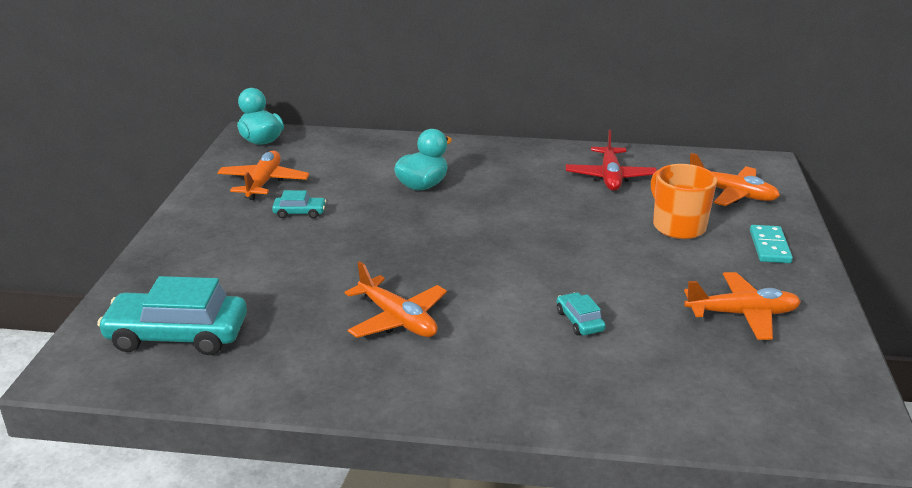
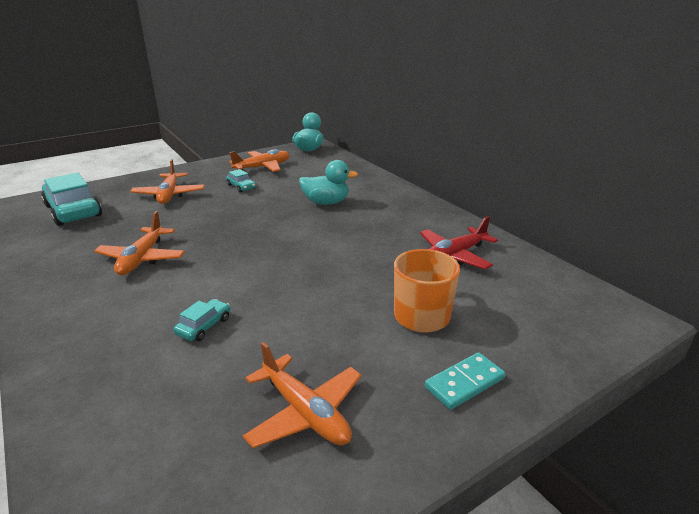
camera: 50 degrees right, 0 degrees up
(732, 194) = (533, 322): orange plane -> orange plane (169, 195)

